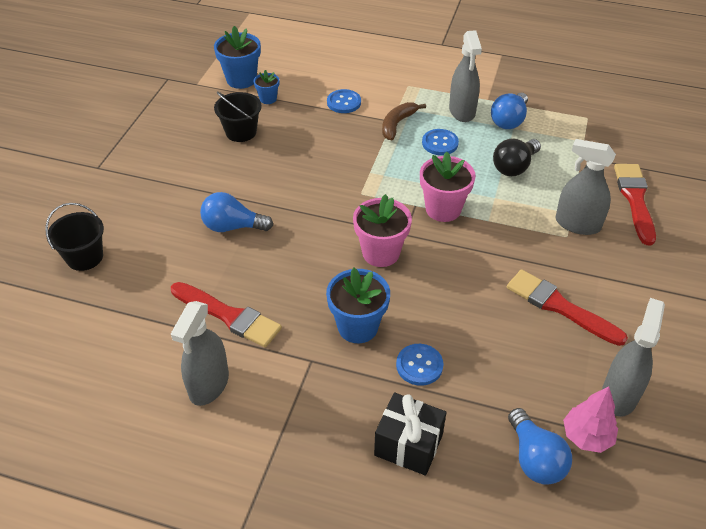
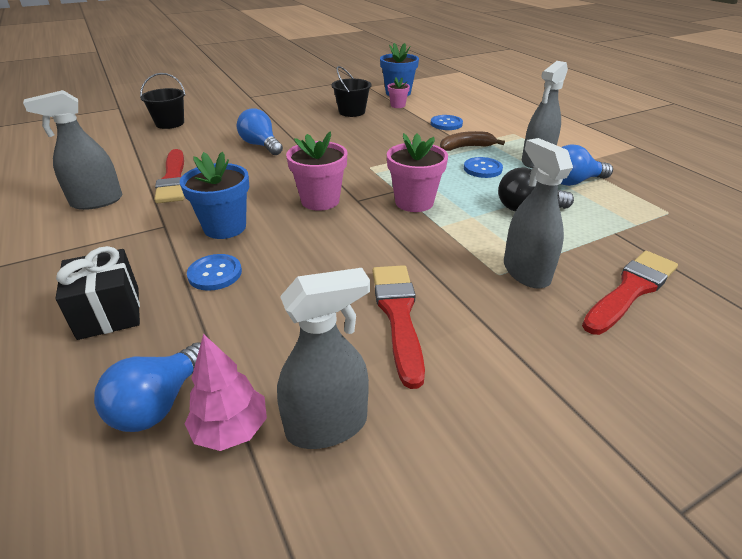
camera: 45 degrees right, 10 degrees down
(268, 99) = (398, 105): blue flower pot -> pink flower pot

